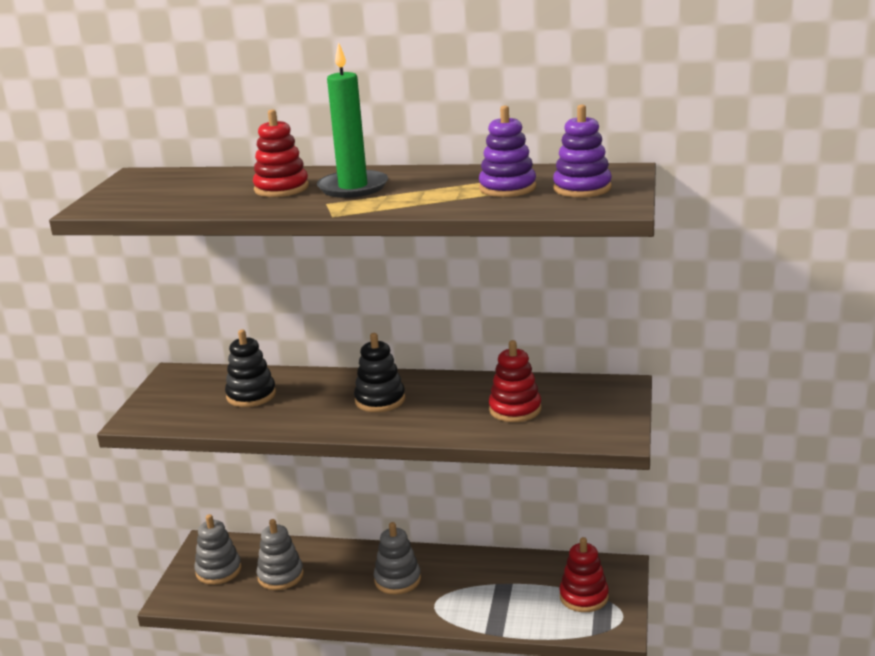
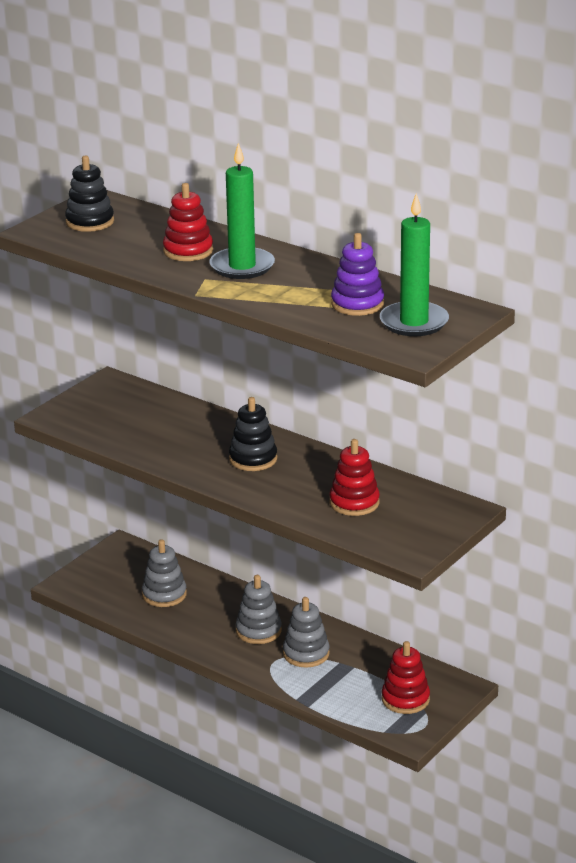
camera: 25 degrees right, 5 degrees up
(218, 570) = (117, 573): grey stacking toy -> grey stacking toy (306, 654)
(251, 395) = (155, 422): black stacking toy -> black stacking toy (90, 222)
(582, 188) = (414, 322): purple stacking toy -> green candle

